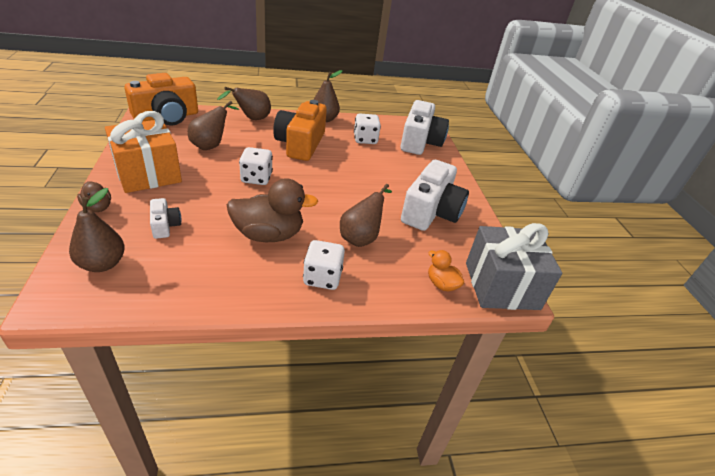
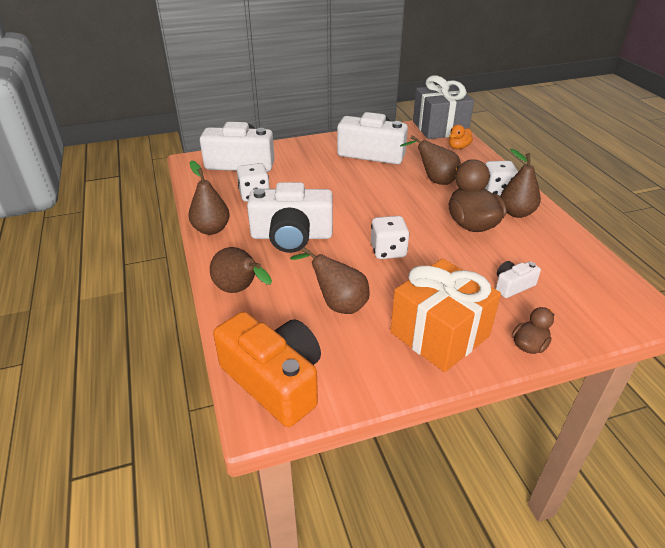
camera: 95 degrees left, 0 degrees up
(102, 264) = (592, 303): brown pear -> brown pear (516, 213)
(300, 144) = (291, 236): orange camera -> white camera

